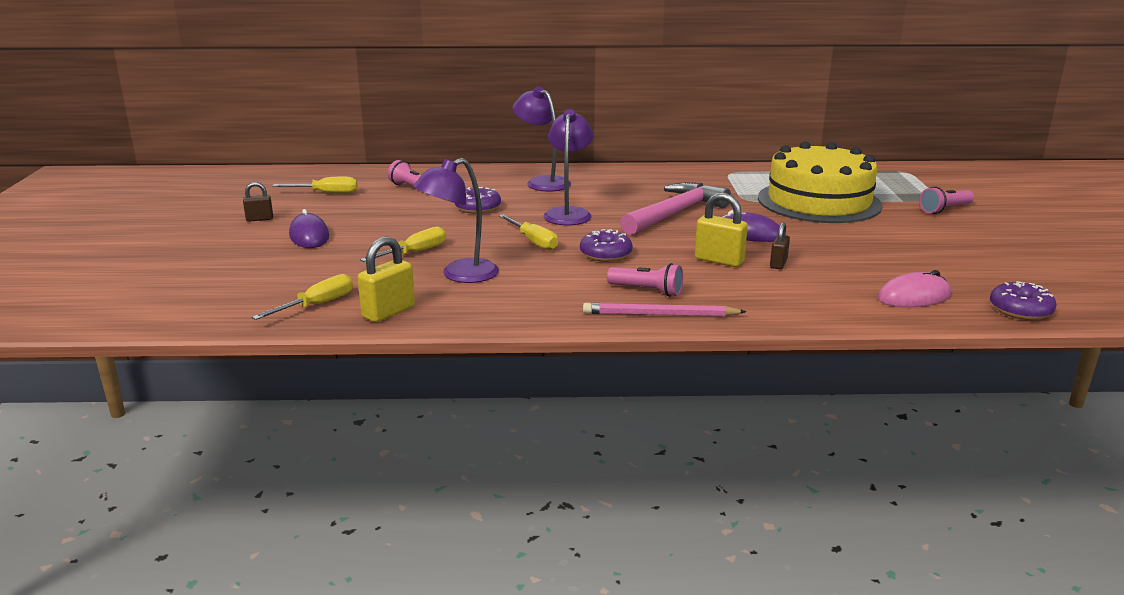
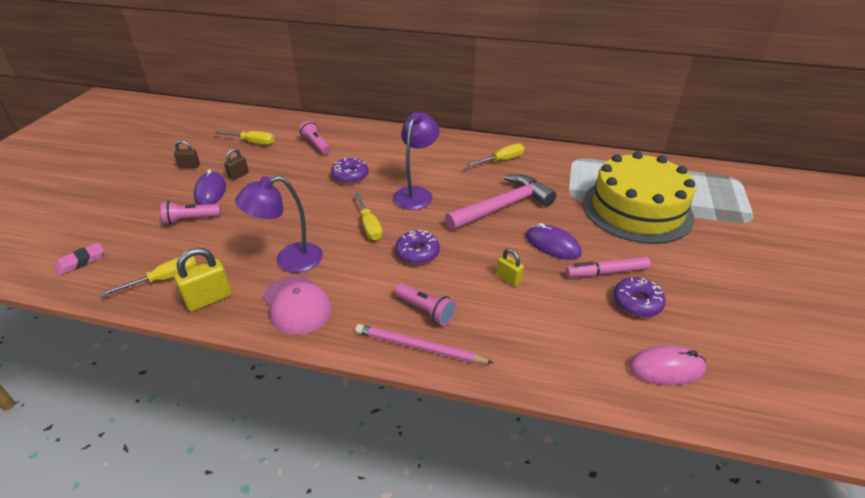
camera: 15 degrees right, 15 degrees up
(190, 304) = (81, 261): none -> pink eraser
(414, 253) = (272, 225): yellow screwdriver -> yellow screwdriver (501, 160)
(498, 304) = (297, 305): none -> pink cap
(542, 182) = (417, 151): purple lamp -> none
(719, 260) = (508, 279): yellow padlock -> yellow padlock, size x0.61
(778, 264) = (559, 293): brown padlock -> brown padlock (238, 175)
(816, 245) = (606, 272): none -> pink marker
(945, 209) = (752, 239): pink flashlight -> pink flashlight (191, 220)
(1020, 310) = (768, 413): purple donut -> purple donut (637, 303)

